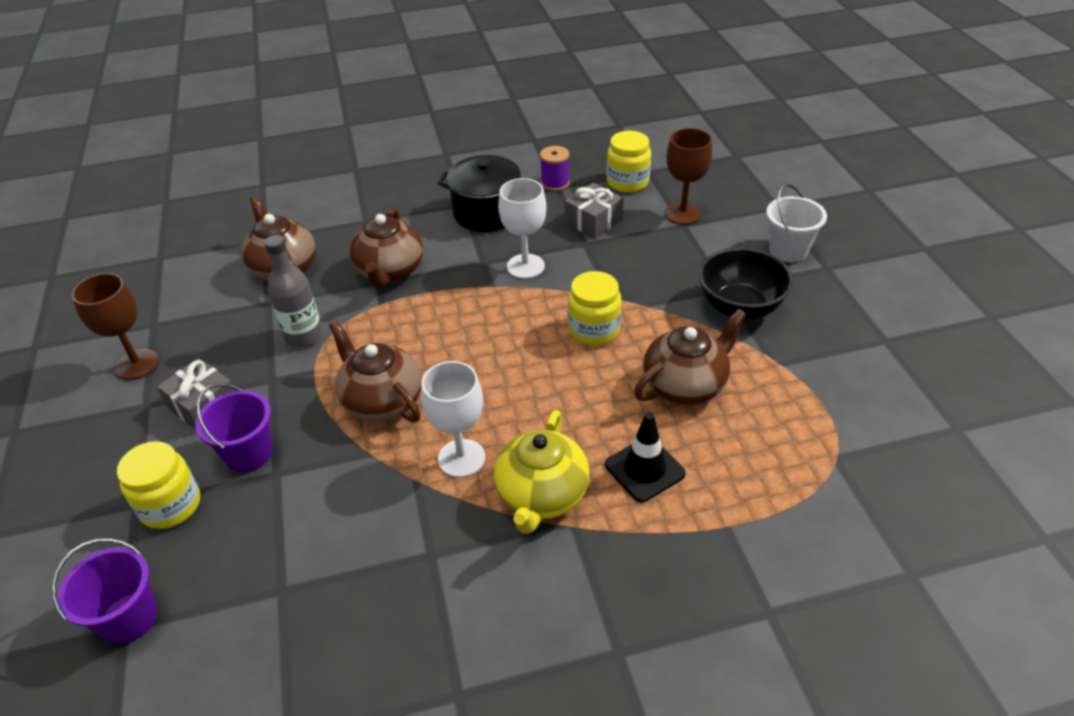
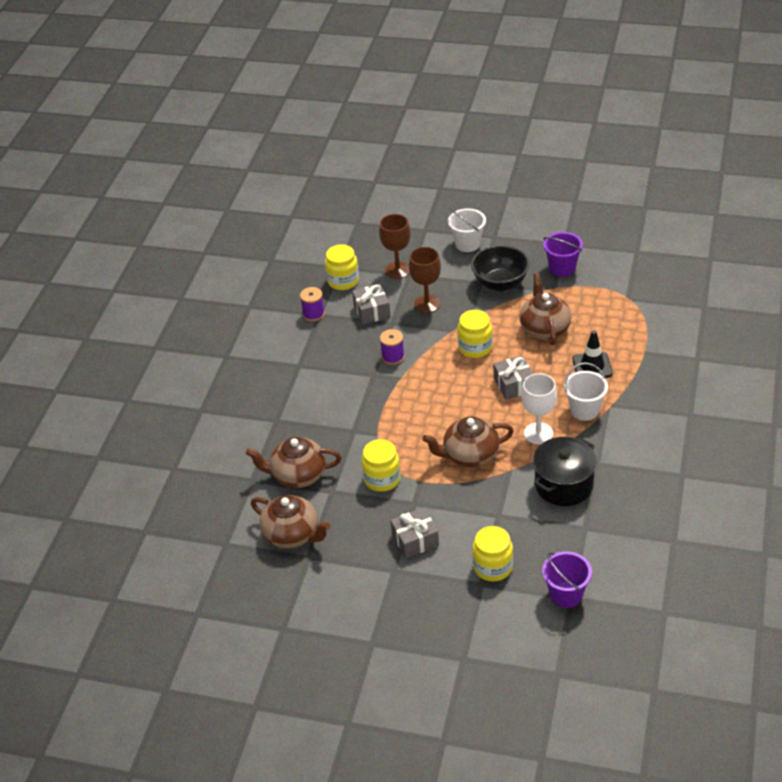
camera: 60 degrees left, 0 degrees up
(137, 364) = (347, 570): brown goblet -> brown goblet (427, 304)
(249, 453) = (473, 524): purple bucket -> purple bucket (562, 268)
(304, 336) = (382, 479): grey bottle -> yellow jar
(390, 271) = (346, 422): brown teapot -> brown teapot (292, 535)
(487, 213) = (319, 357): black pot -> black pot (564, 485)
(525, 266) = (393, 357): white goblet -> purple spool
(541, 495) = (584, 410): yellow teapot -> white bucket
(546, 395) = (513, 385): none -> grey gift

